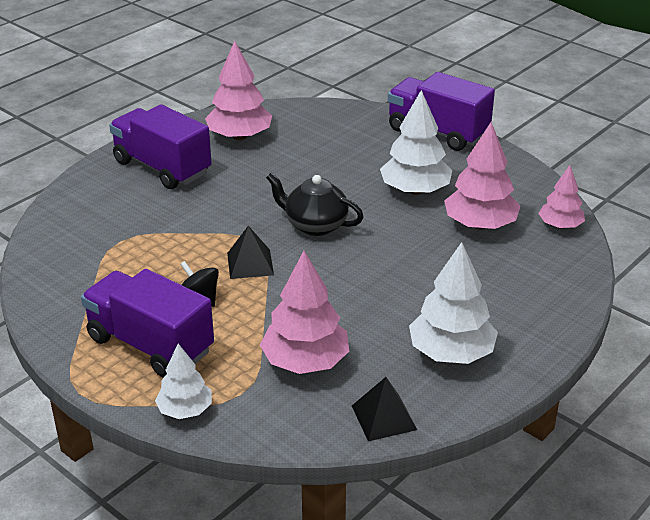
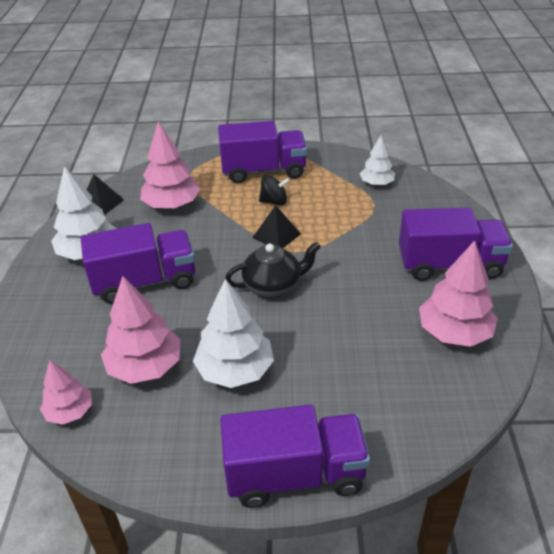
camera: 140 degrees right, 5 degrees up
(185, 410) = (205, 159): white tree -> white tree (376, 183)
(421, 289) = (145, 282): none -> purple truck

